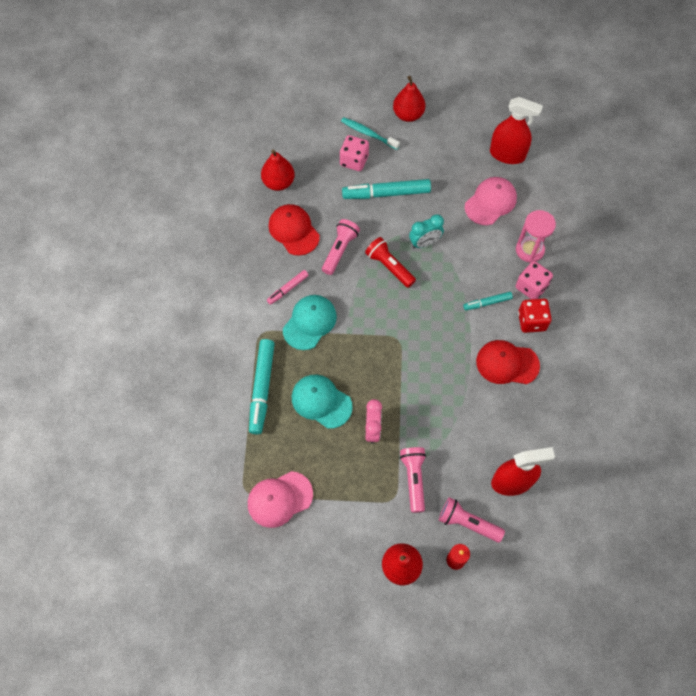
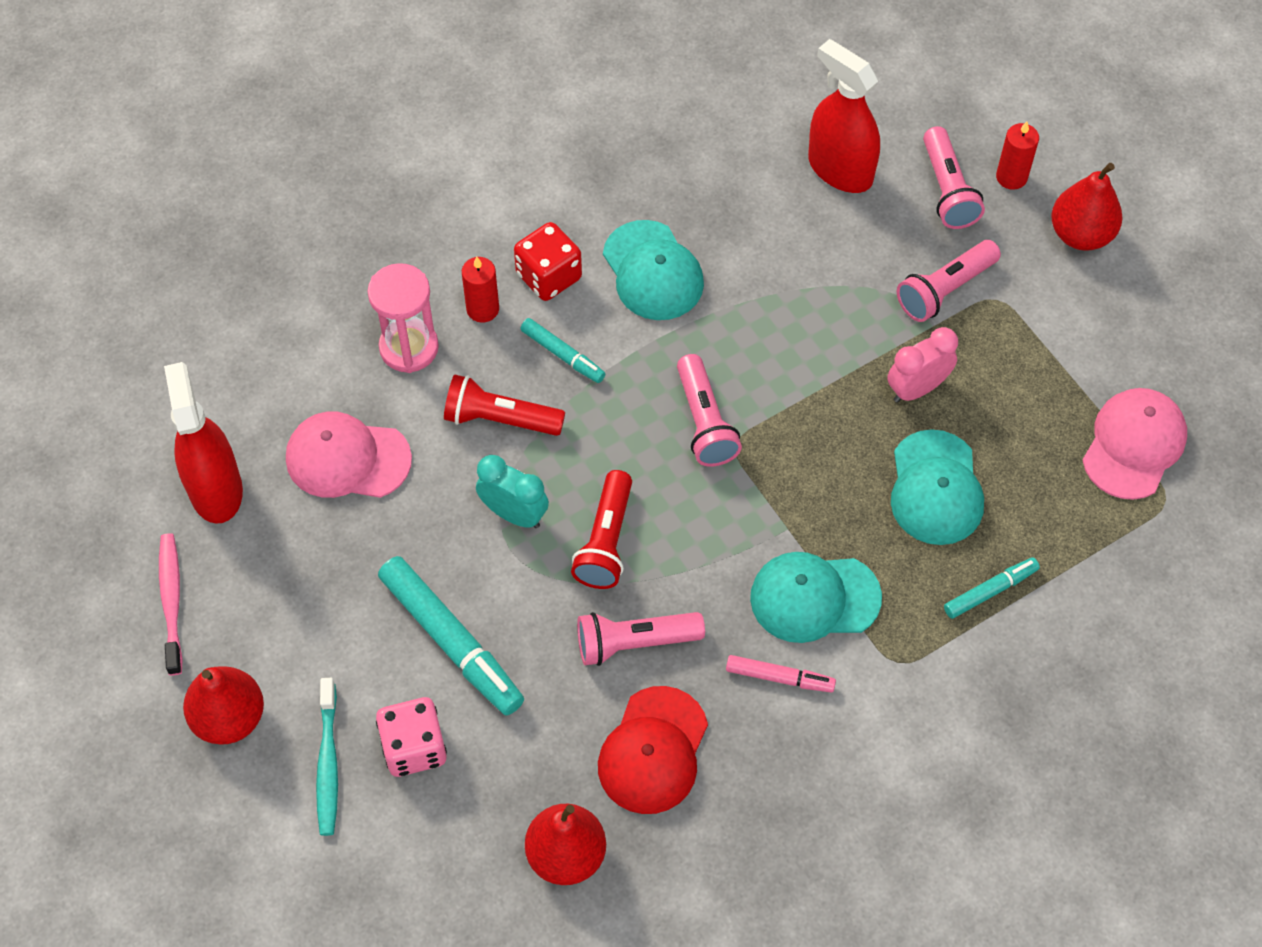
camera: 125 degrees left, 5 degrees down
(262, 388) = (990, 591): turquoise marker -> turquoise marker, size x0.54
(279, 499) = (1134, 445): pink cap -> pink cap turned 90 degrees counterclockwise
(417, 335) = (705, 422): none -> pink flashlight
(468, 120) = (171, 601): none -> pink toothbrush
(472, 262) = (500, 419): none -> red flashlight
(507, 363) = (653, 271): red cap -> turquoise cap
(531, 287) = (482, 309): pink dice -> red candle

